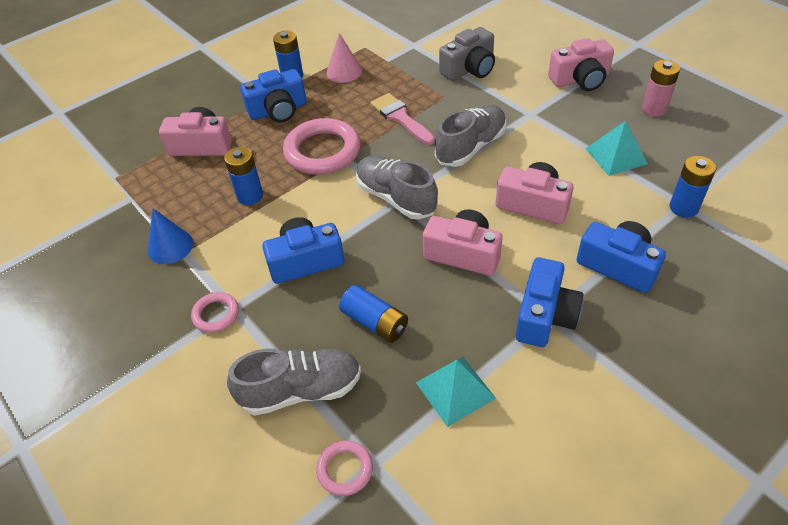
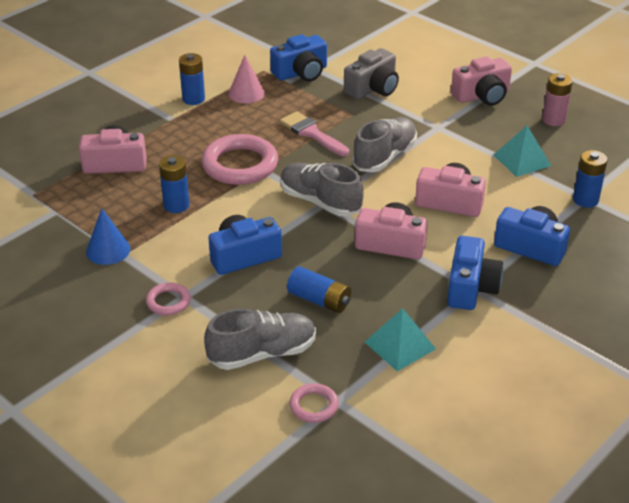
camera: 10 degrees left, 10 degrees down
(278, 110) = (186, 130): blue camera -> blue camera (301, 73)

